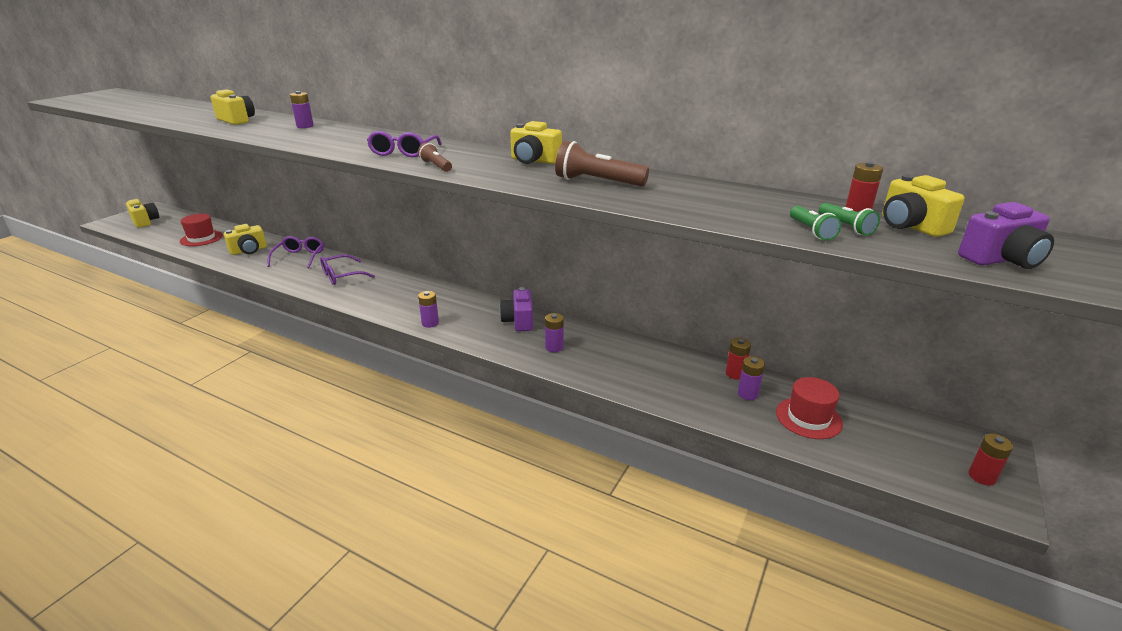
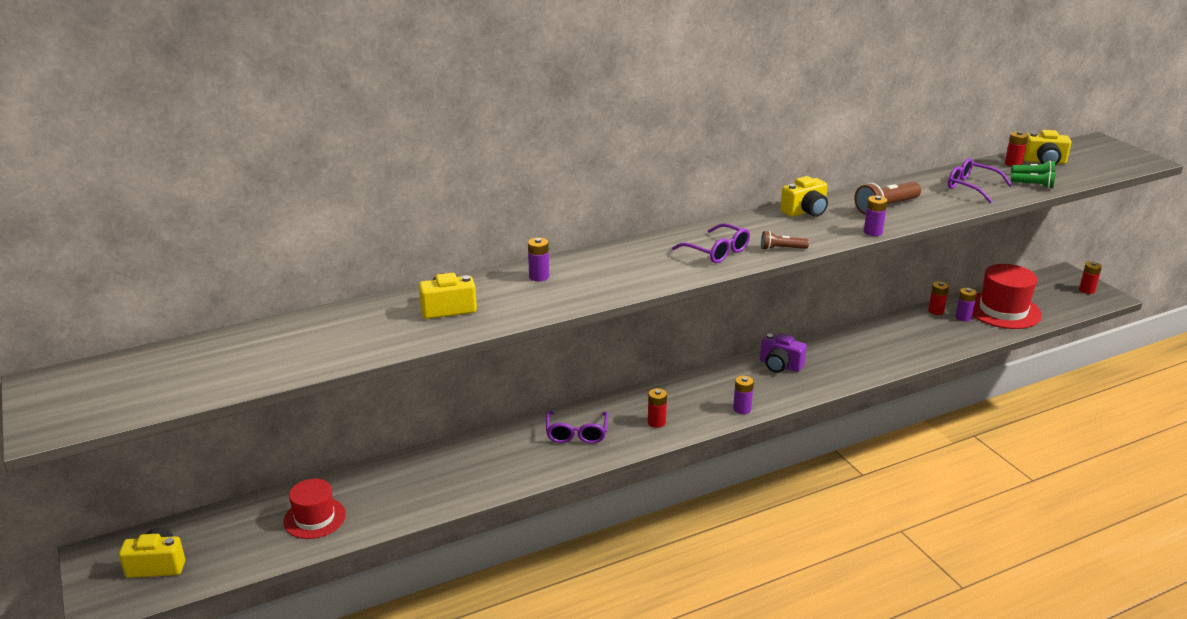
camera: 55 degrees left, 0 degrees up
(249, 250) = (415, 485): yellow camera -> none
(299, 257) = (486, 451): purple glasses -> purple glasses (971, 187)
(380, 297) = (656, 422): none -> red battery
(554, 347) = (839, 364): purple battery -> purple battery (873, 232)
(808, 418) = (1003, 310): red hat -> red hat, size x1.57
(1001, 260) = (1103, 164): purple camera -> none

